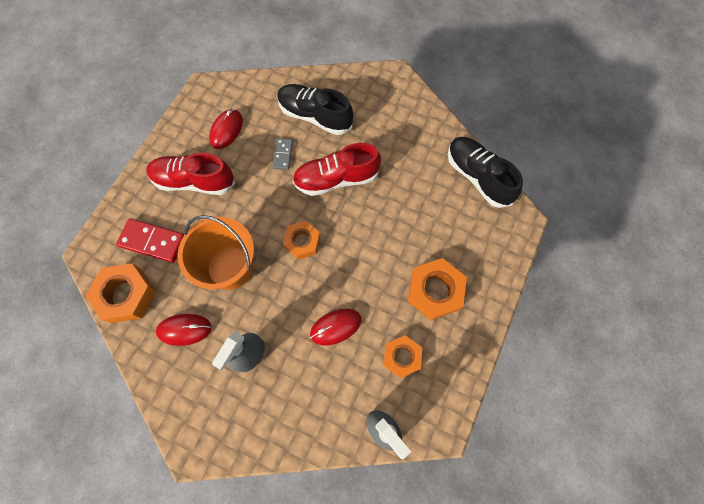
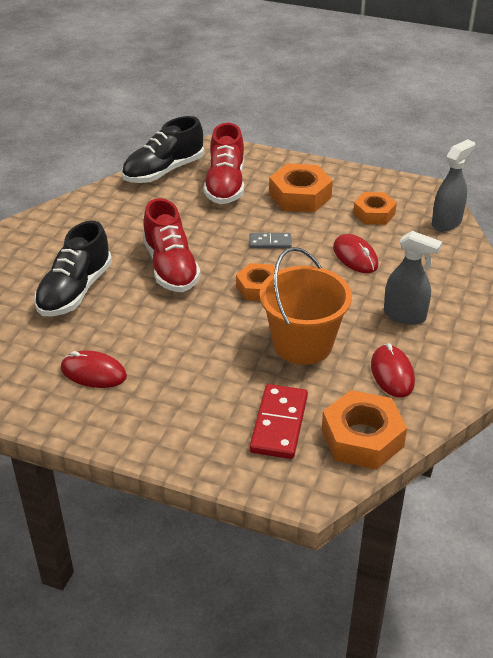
camera: 95 degrees left, 30 degrees down
(194, 181) = (180, 395): red shoe -> red shoe (225, 185)
(283, 155) = (135, 314): grey domino -> grey domino (270, 242)

